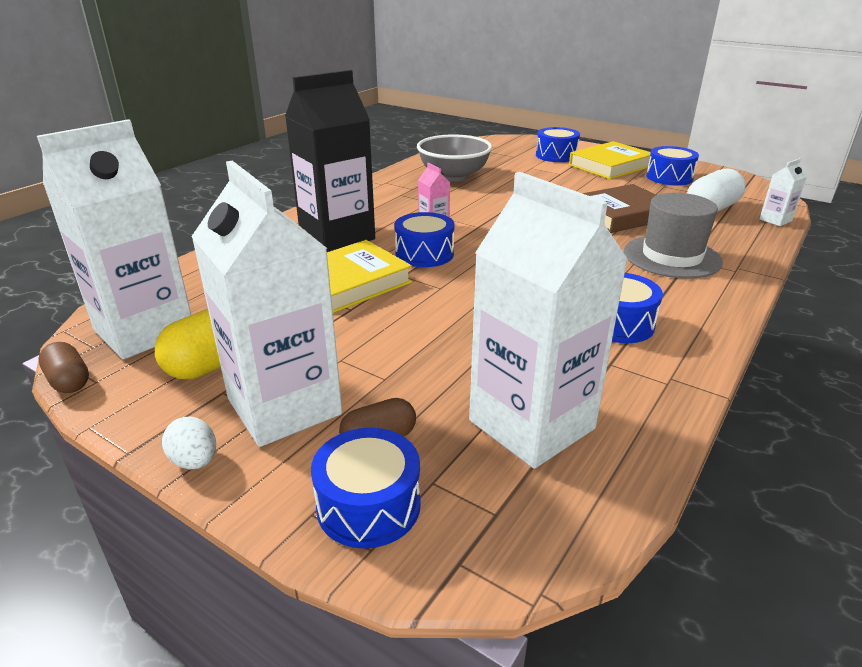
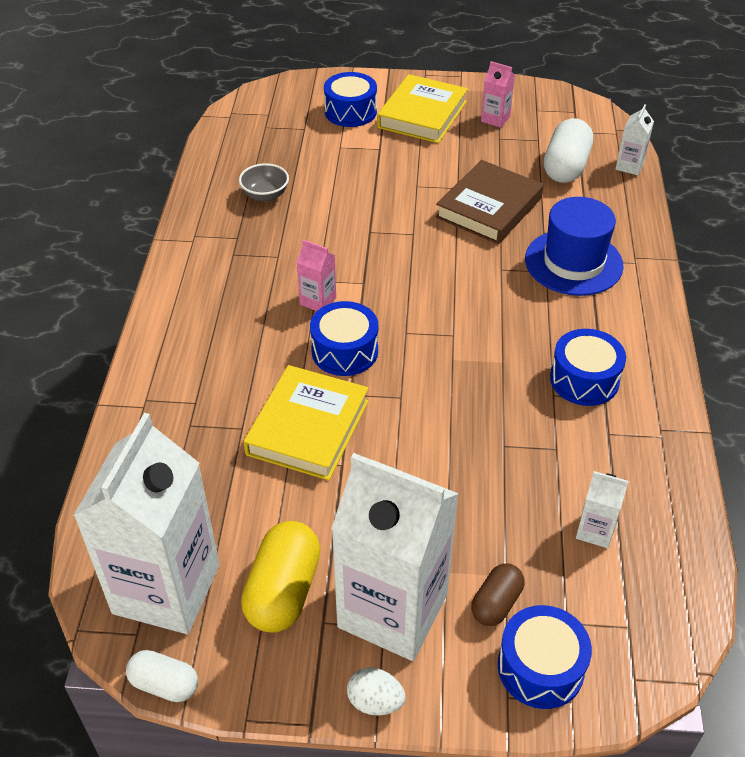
camera: 30 degrees left, 15 degrees up
(69, 381) = (164, 684): brown capsule -> white capsule
(337, 236) = (228, 359): black carton -> none
(453, 176) = (265, 195): grey bowl -> grey bowl, size x0.52
(531, 424) = (595, 530): white carton -> white carton, size x0.42
(669, 177) = (495, 119): blue drum -> pink carton
(672, 257) = (573, 262): grey hat -> blue hat

